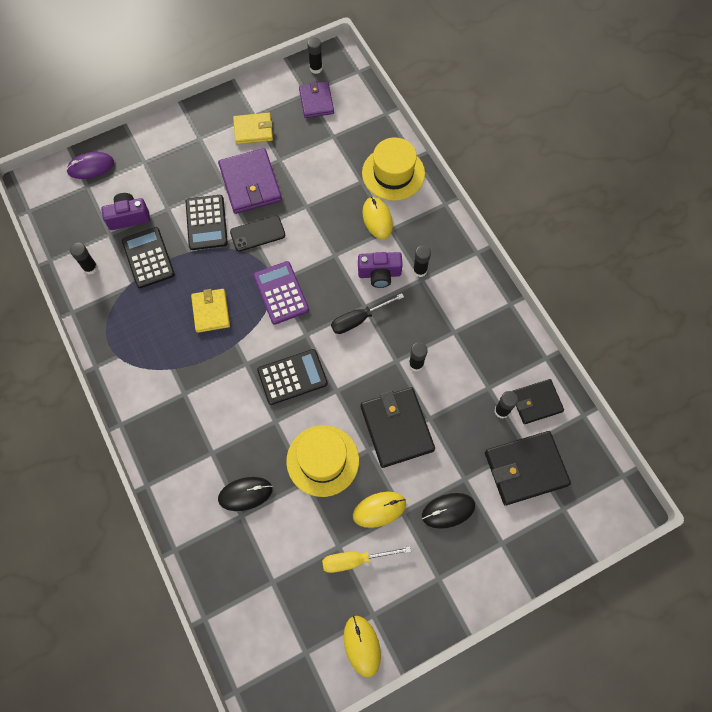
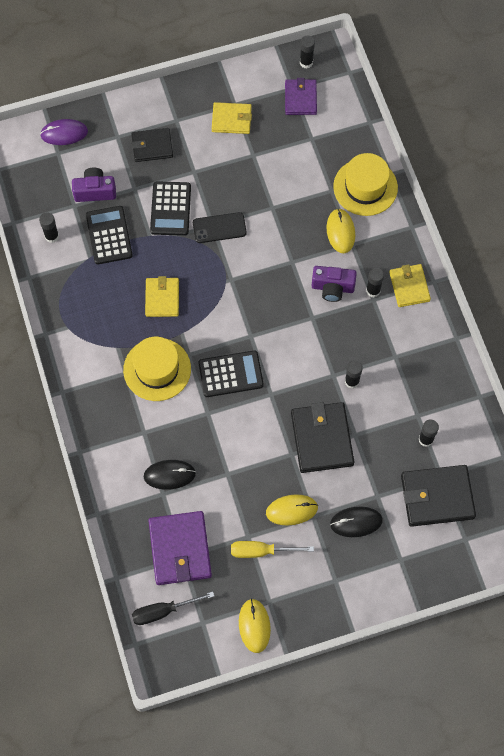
camera: 10 degrees right, 0 degrees up
(250, 183) = (220, 175): purple wallet -> purple wallet (180, 549)
(281, 293) = (233, 291): purple calculator -> none
(322, 460) = (246, 457): yellow hat -> yellow hat (157, 369)
(359, 319) = (304, 329): black screwdriver -> black screwdriver (163, 611)
(454, 261) = (409, 286): none -> yellow wallet
(536, 402) = (461, 437): black wallet -> black wallet (152, 146)

